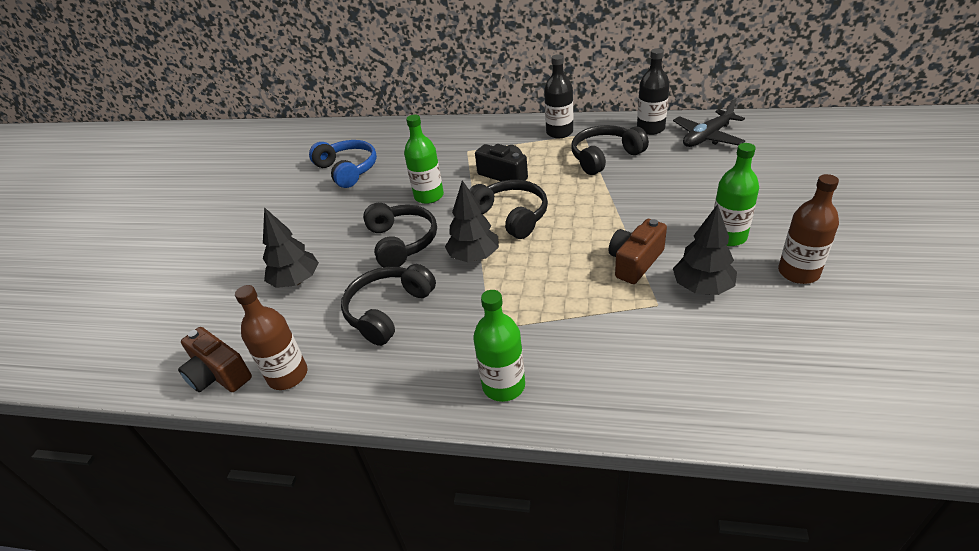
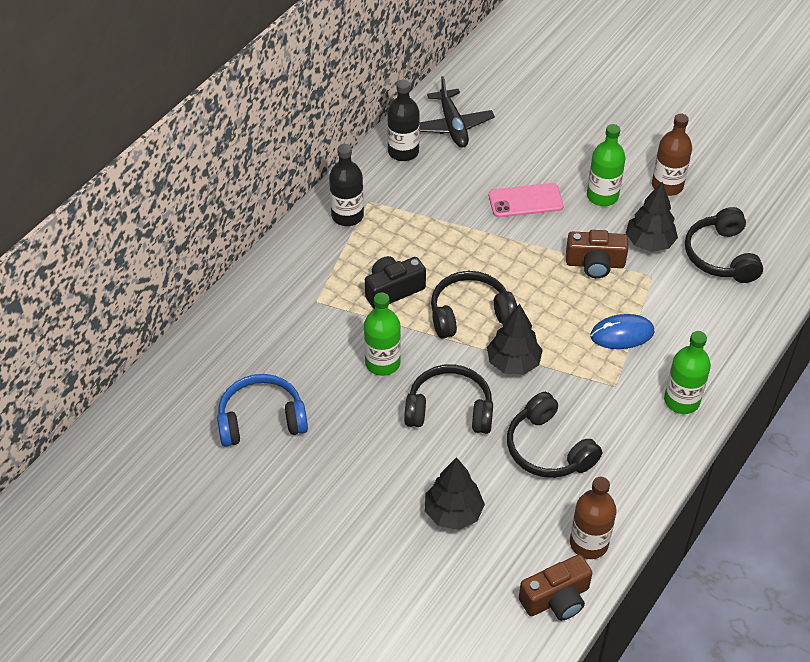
camera: 70 degrees left, 10 degrees up
(561, 310) = (622, 334): none -> blue mouse
(605, 157) = (425, 206): black headphones -> black headphones (721, 256)
(635, 262) = (595, 264): brown camera -> brown camera turned 60 degrees counterclockwise
(668, 198) = (525, 201): none -> pink phone

